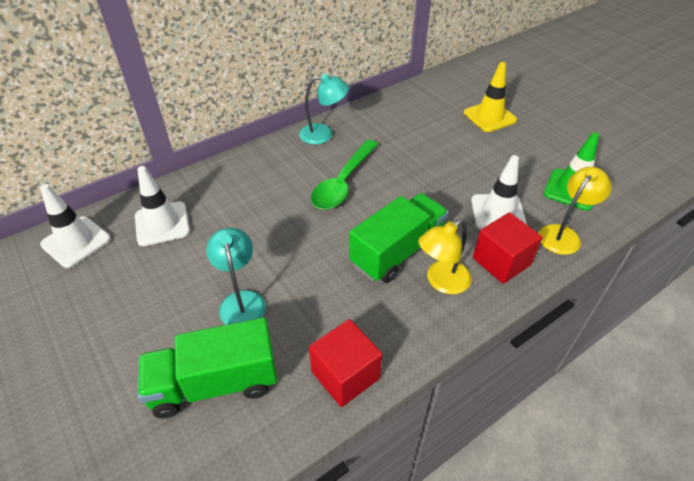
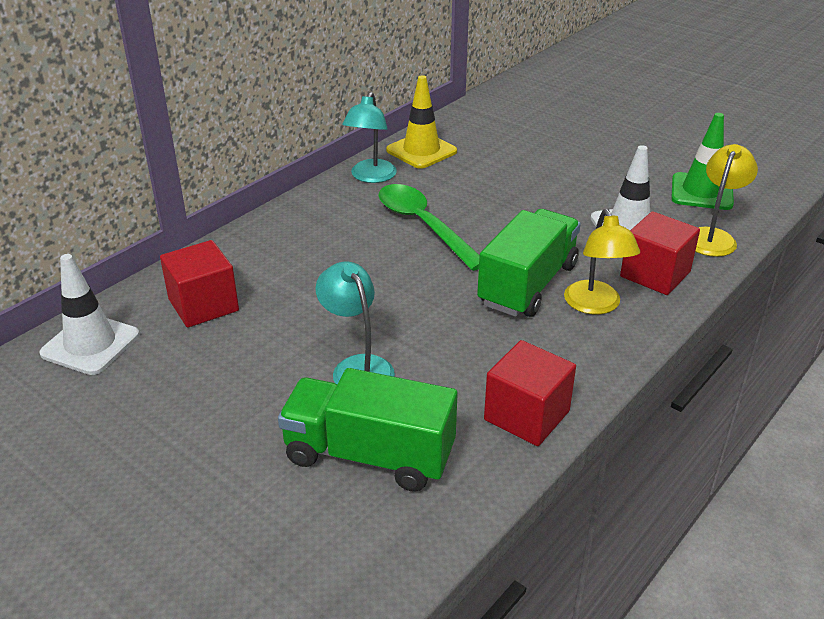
camera: 15 degrees left, 10 degrees down
(162, 224) = (203, 305): white traffic cone -> red cube
(215, 383) = (369, 455): green truck -> green truck turned 45 degrees clockwise
(323, 134) = (371, 177): turquoise lamp -> turquoise lamp turned 120 degrees clockwise
(343, 183) = (423, 225): green spoon -> green spoon turned 135 degrees clockwise
(441, 282) = (595, 306): yellow lamp -> yellow lamp turned 45 degrees counterclockwise
(489, 117) = (572, 131): yellow traffic cone -> yellow traffic cone (421, 151)

